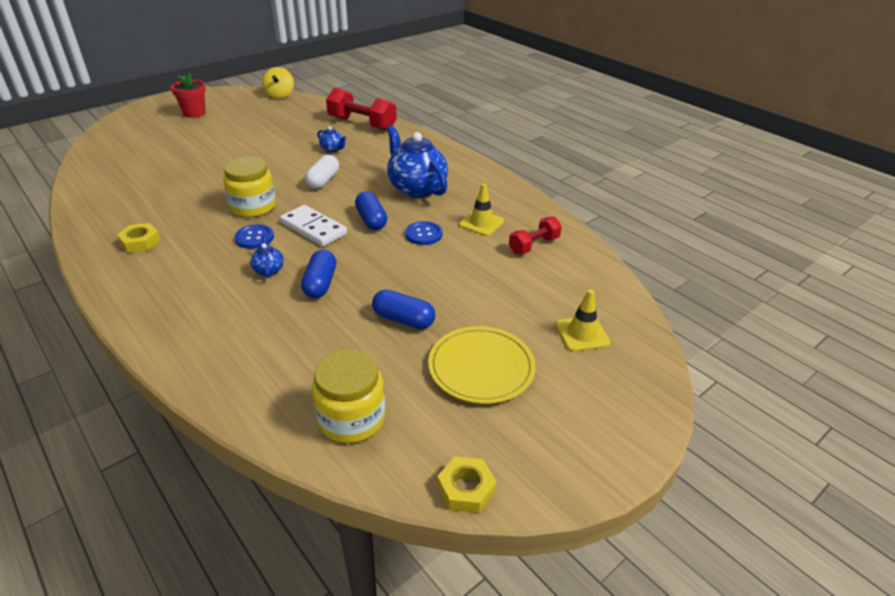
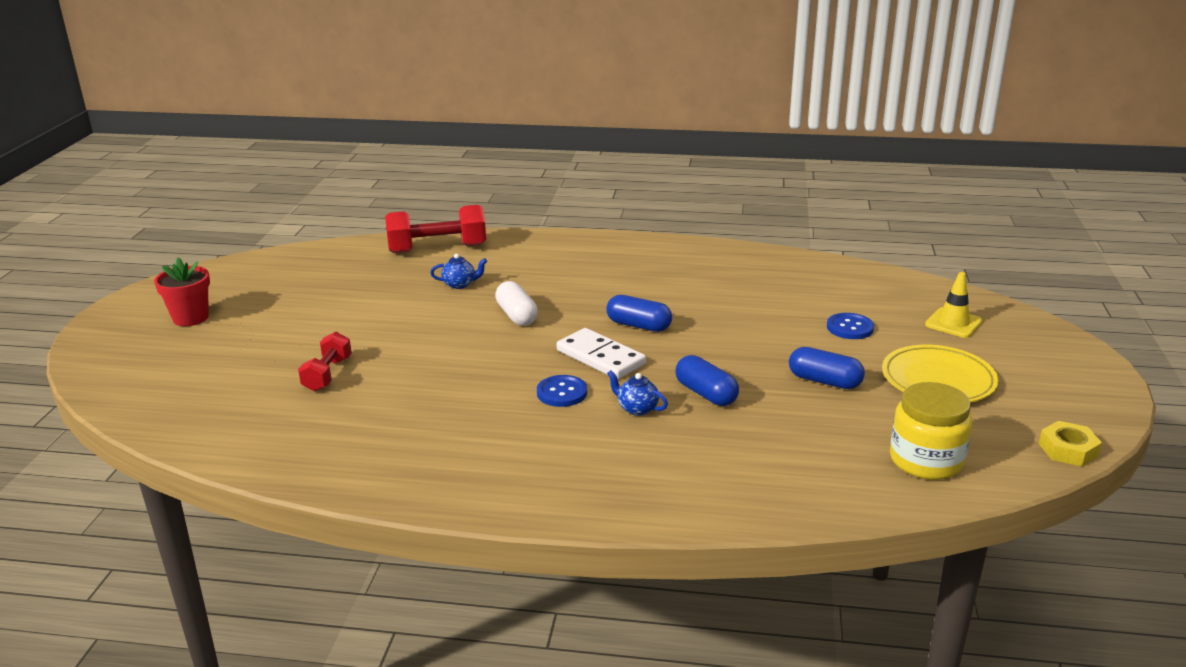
camera: 40 degrees left, 10 degrees down
(140, 242) = (448, 457): yellow nut -> none
(253, 207) = (497, 370): yellow jar -> none
(280, 95) = (265, 257): yellow spinning top -> none
(313, 228) = (601, 357): white domino -> white domino turned 45 degrees clockwise
(403, 320) = (824, 381): blue capsule -> blue capsule turned 45 degrees clockwise
(416, 188) = (622, 282): blue teapot -> none
(423, 234) = (708, 315): blue button -> blue button (850, 328)
(481, 223) = (735, 284): yellow traffic cone -> none
(534, 245) = (807, 281): red dumbbell -> red dumbbell (327, 374)

